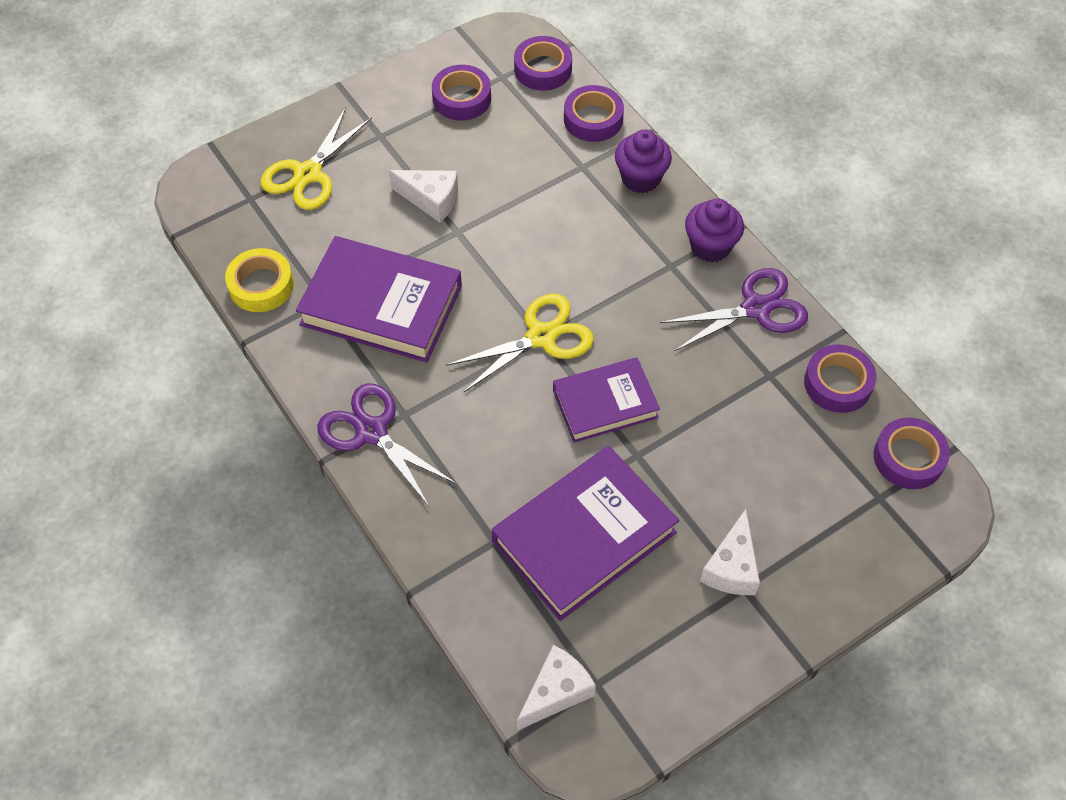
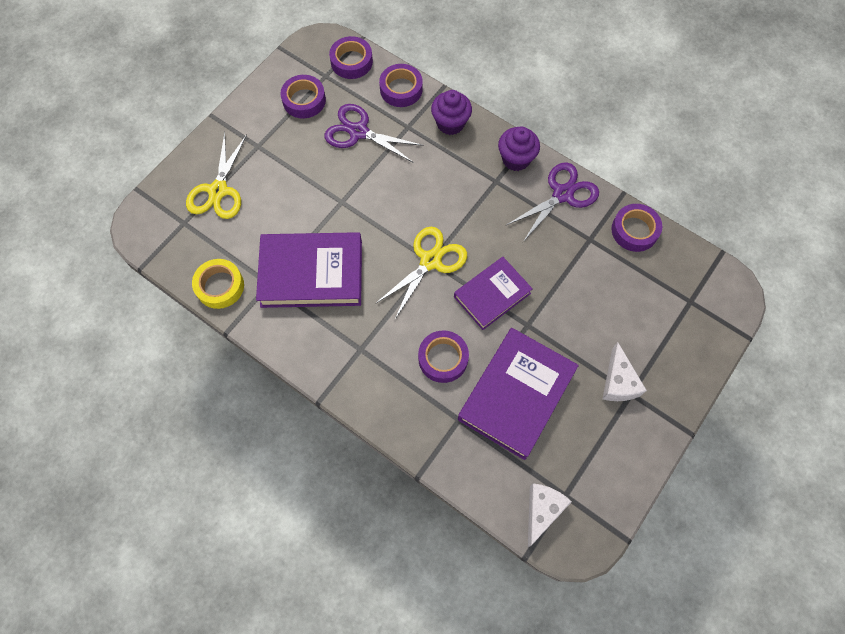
camera: 20 degrees left, 10 degrees up
(371, 431) = (343, 369): purple scissors -> purple scissors (358, 132)
(431, 200) = (314, 183): white cheese -> none
(908, 458) = (697, 267): purple tape -> purple tape (443, 358)

